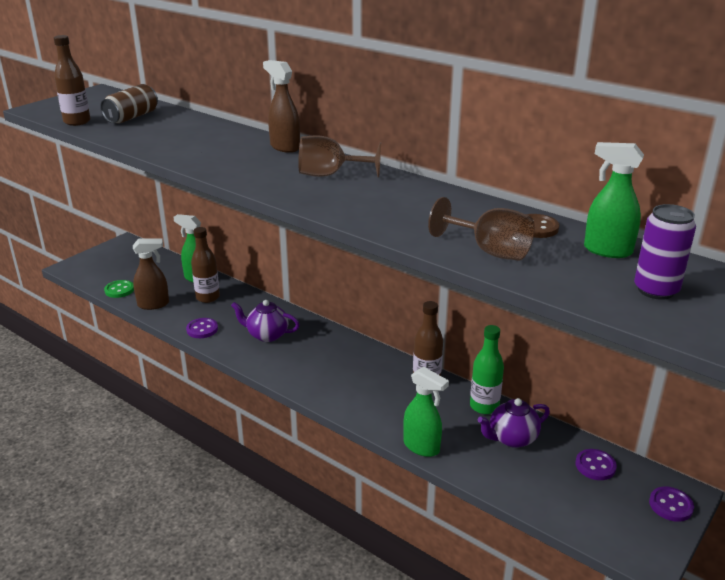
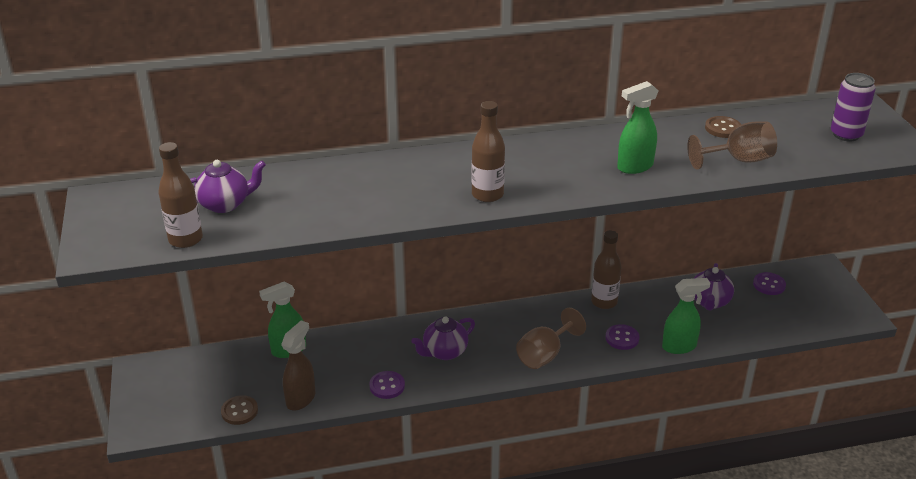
camera: 50 degrees left, 5 degrees up
(119, 290) = (239, 411): green button -> brown button
(132, 117) = (225, 204): brown can -> purple teapot
(207, 297) = (334, 359): brown bottle -> brown bottle (487, 195)
(284, 147) = (436, 157): brown spray bottle -> none
(329, 175) = (528, 162): brown goblet -> brown goblet (544, 355)
(484, 406) = (663, 293): green bottle -> none
(607, 250) = (781, 123): green spray bottle -> green spray bottle (634, 167)
(670, 505) = (828, 279): purple button -> purple button (622, 338)

